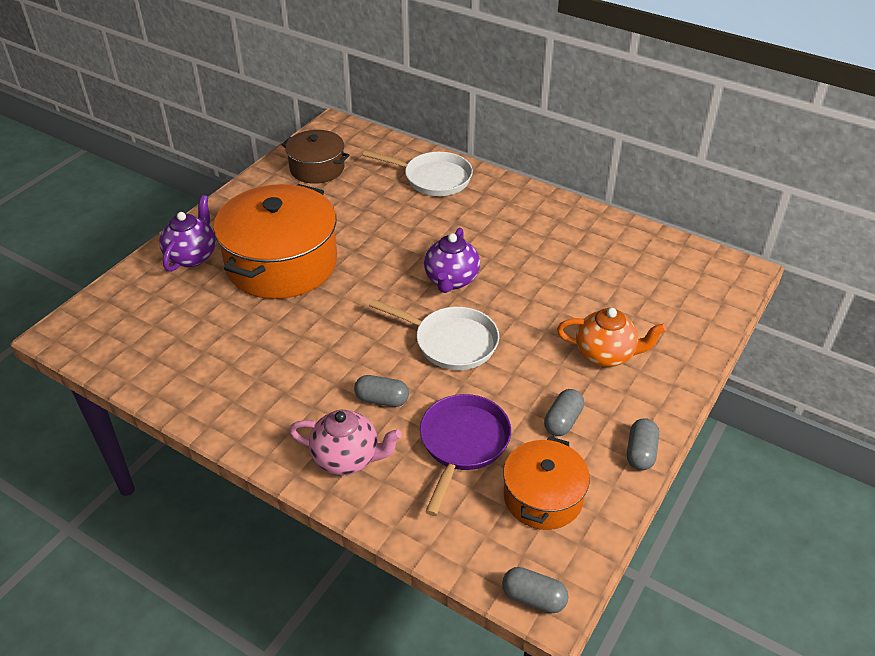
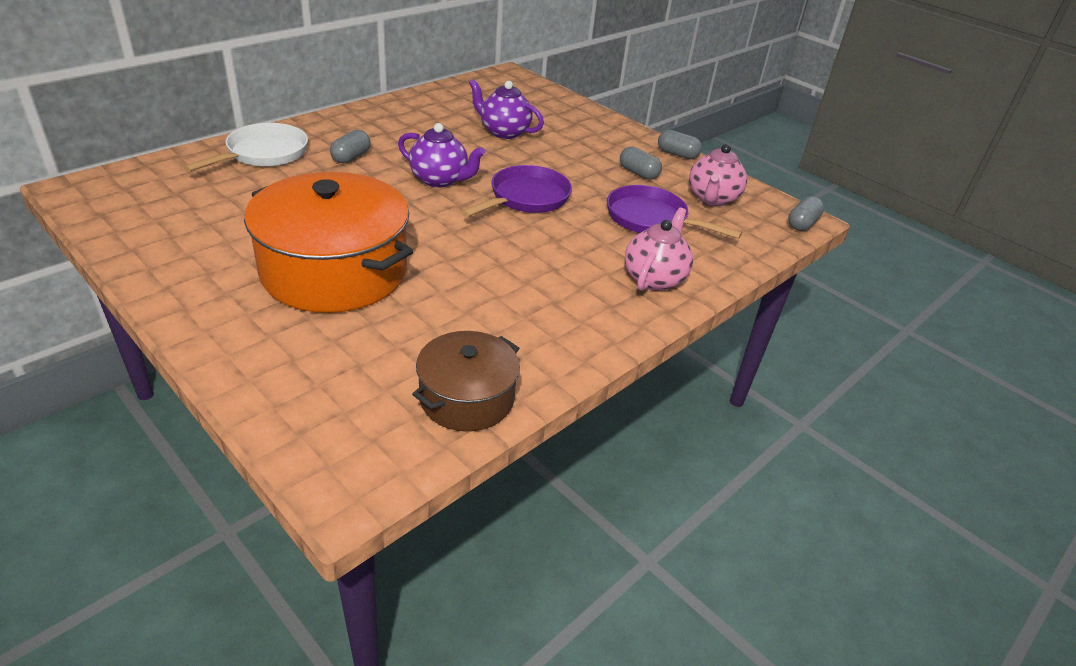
camera: 80 degrees left, 5 degrees down
(192, 256) = (259, 340): purple teapot -> purple teapot (504, 132)
(317, 168) = (159, 216): brown pot -> brown pot (467, 398)
(382, 399) = (586, 247): grey capsule -> grey capsule (351, 157)
(451, 342) = (526, 198): white pan -> purple pan
(543, 497) = (712, 199): orange pot -> pink teapot
(605, 354) = (573, 140): orange teapot -> none

